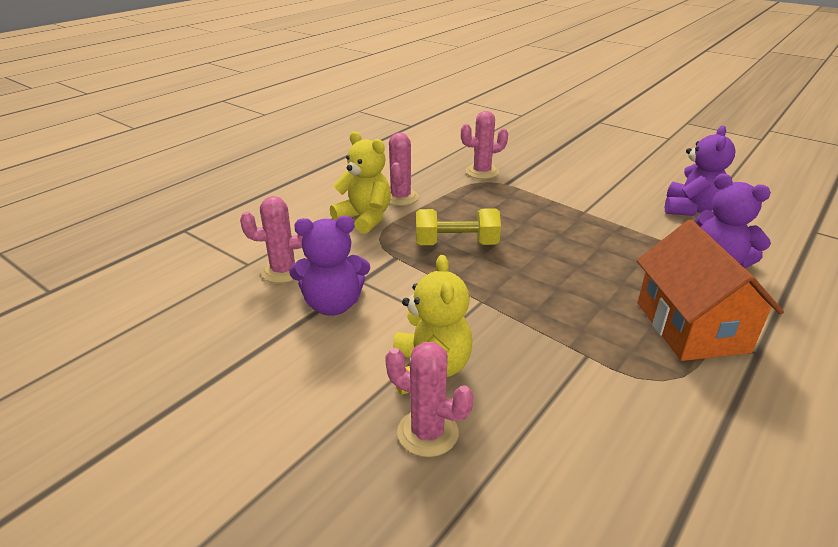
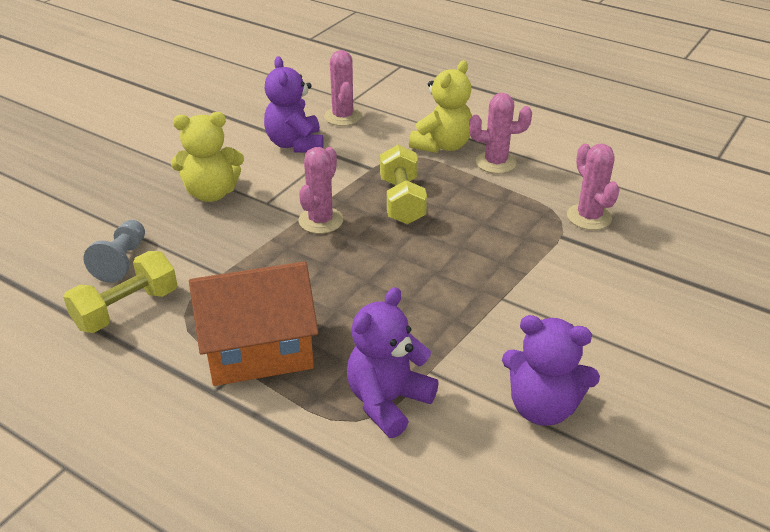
camera: 85 degrees right, 5 degrees up
(427, 433) = (148, 195): pink cactus -> pink cactus (320, 220)
(580, 444) = (122, 261): none -> grey pawn
(669, 429) = (126, 309): none -> yellow dumbbell

